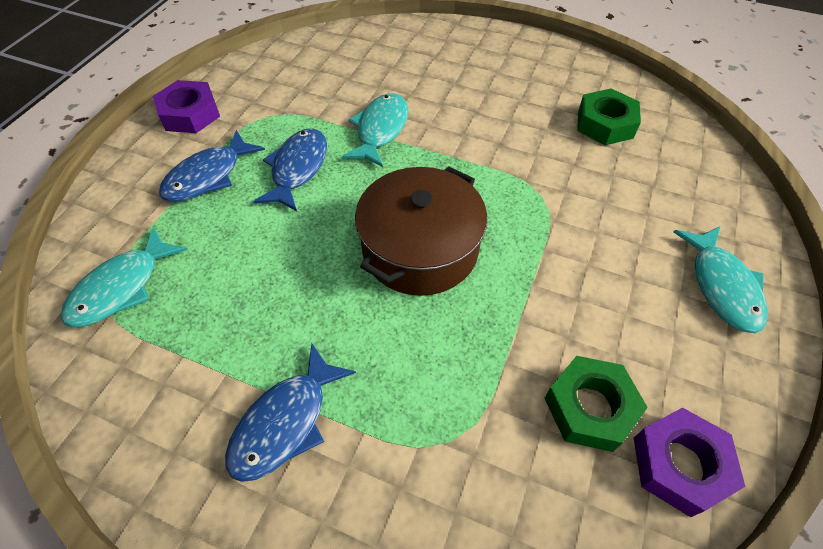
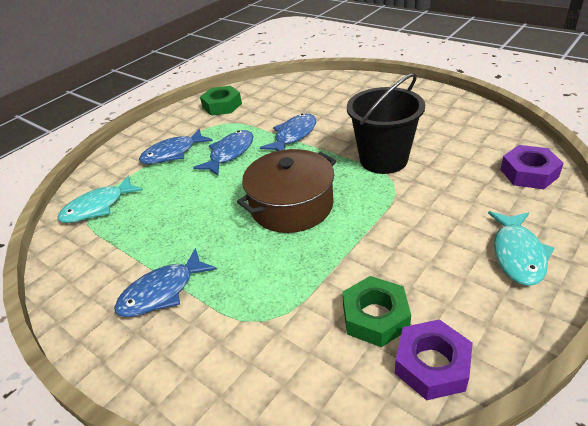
camera: 20 degrees right, 15 degrees down
(190, 114) = (176, 119): purple nut -> purple nut (529, 173)
(380, 130) = (293, 135): turquoise fish -> blue fish
(516, 160) = (383, 159): none -> black bucket
(605, 124) = (462, 142): green nut -> green nut (222, 106)

